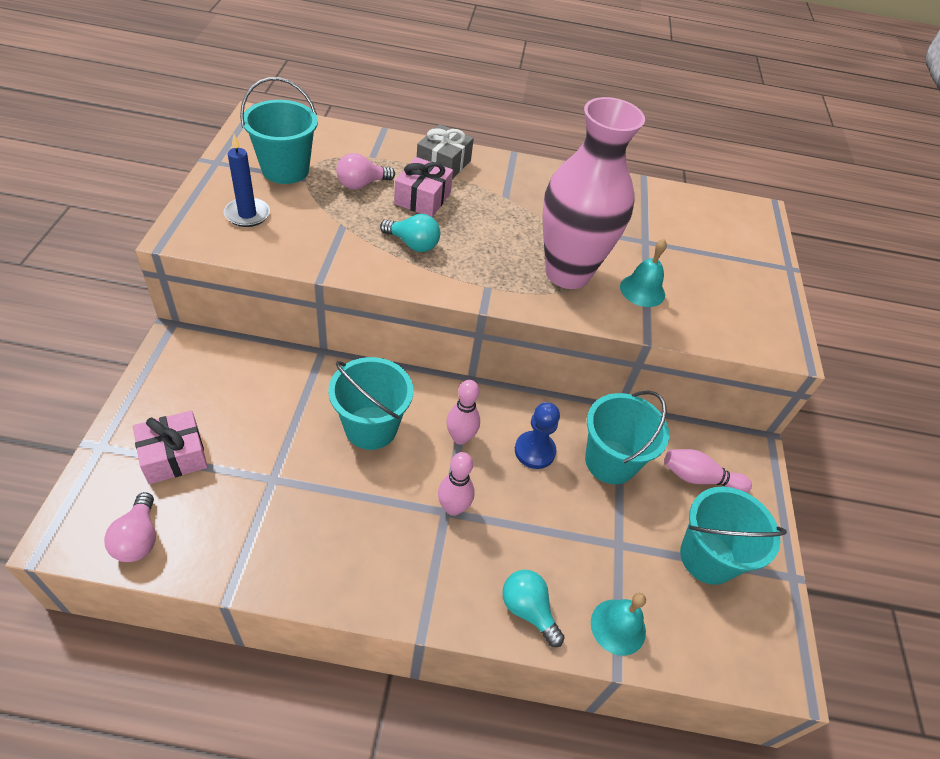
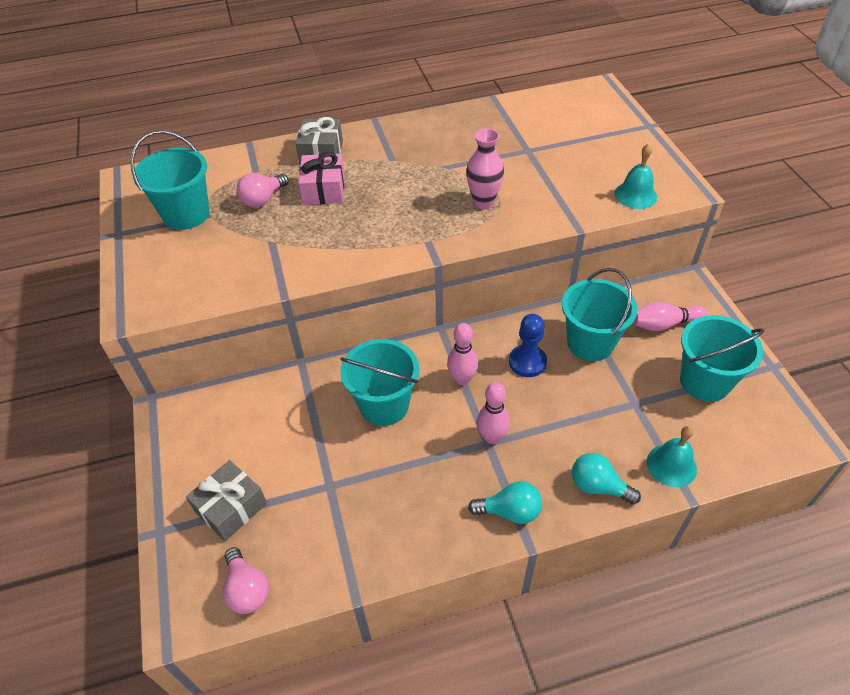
camera: 15 degrees left, 0 degrees up
(174, 456) = (231, 508): pink gift -> grey gift
(247, 214) = (180, 268): blue candle -> none
(413, 244) = (342, 232): turquoise light bulb -> turquoise light bulb (510, 511)
(567, 273) = (483, 202): pink vase -> pink vase, size x0.49
(642, 290) = (550, 191): turquoise bell -> turquoise bell (635, 195)

